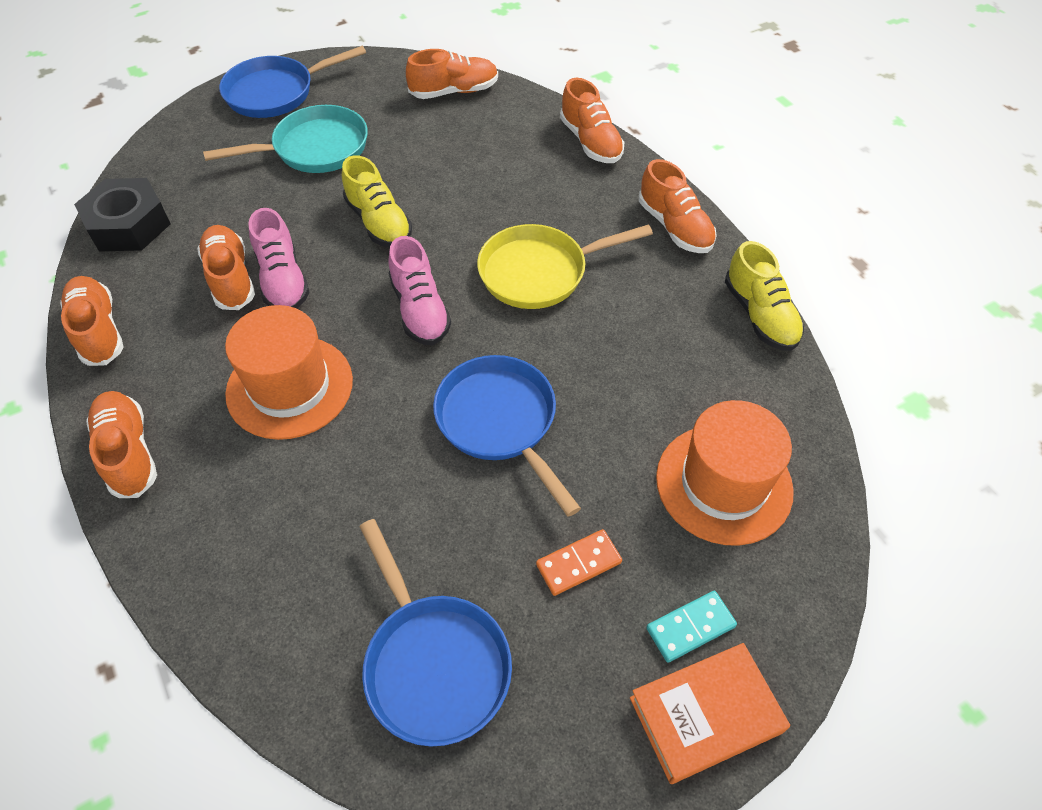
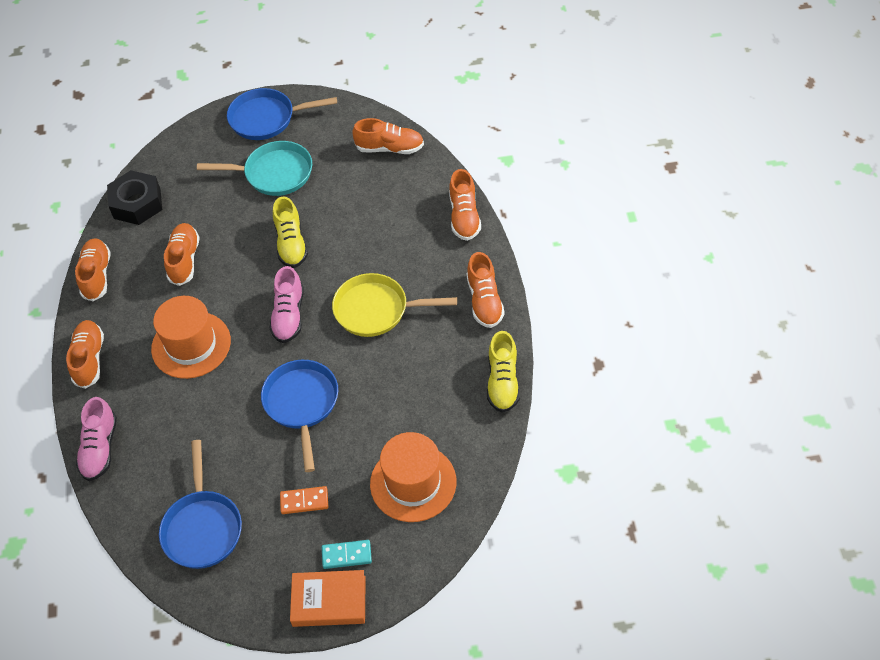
camera: 25 degrees right, 0 degrees up
(283, 280) = (215, 270): pink shoe -> pink shoe (100, 448)

